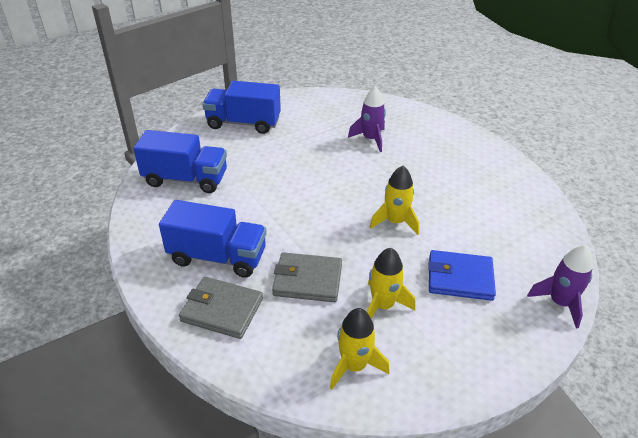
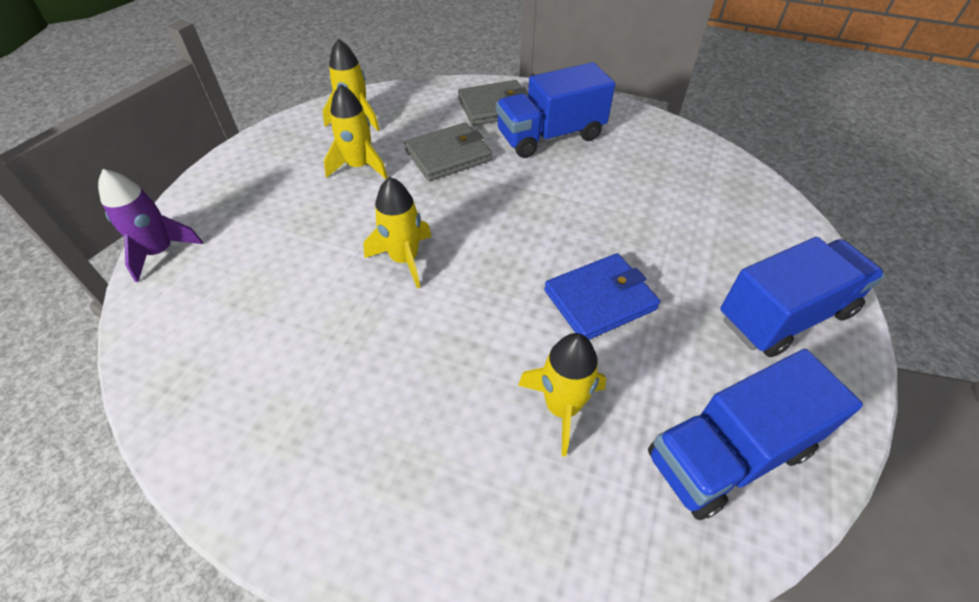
camera: 145 degrees right, 10 degrees up
(185, 179) = (698, 188): blue truck -> blue truck (728, 454)
(370, 139) = (562, 408): purple rocket -> yellow rocket
(460, 278) = (289, 227): blue wallet -> blue wallet (600, 300)

